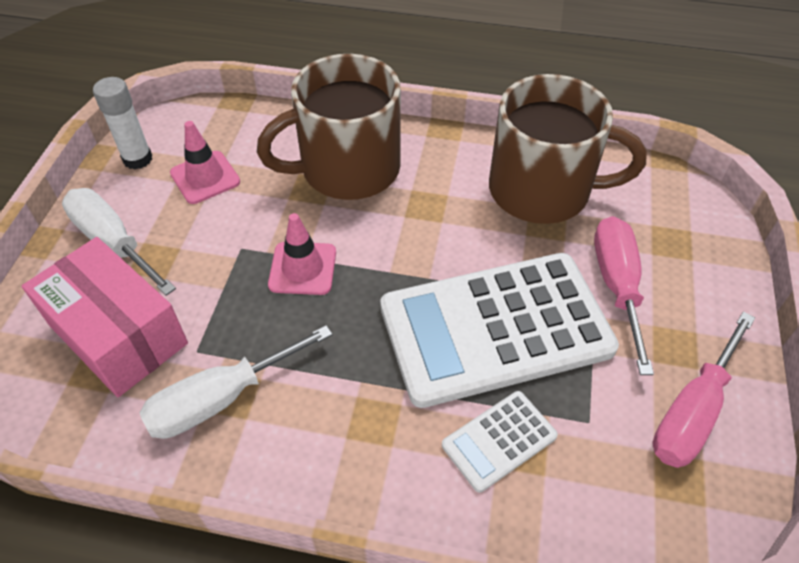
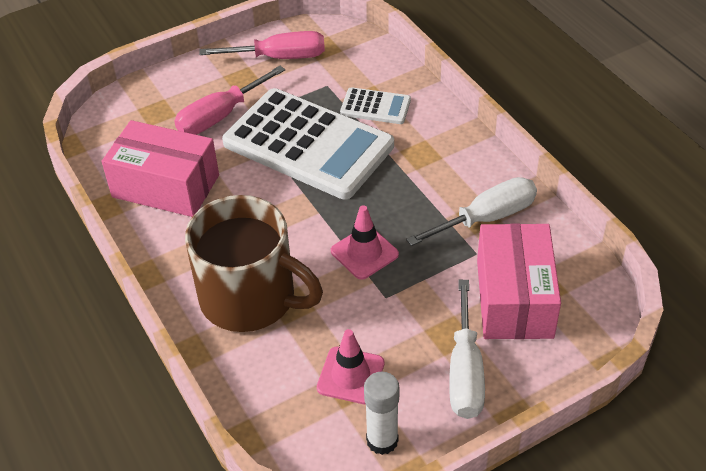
camera: 130 degrees left, 5 degrees down
(221, 399) = (486, 218): white screwdriver -> white screwdriver turned 45 degrees counterclockwise
(543, 190) = (166, 186): brown mug -> pink box

